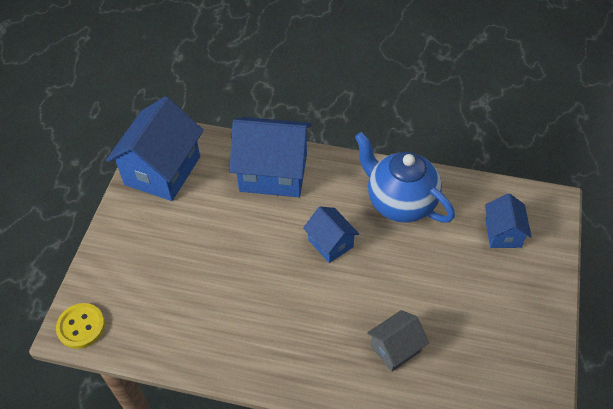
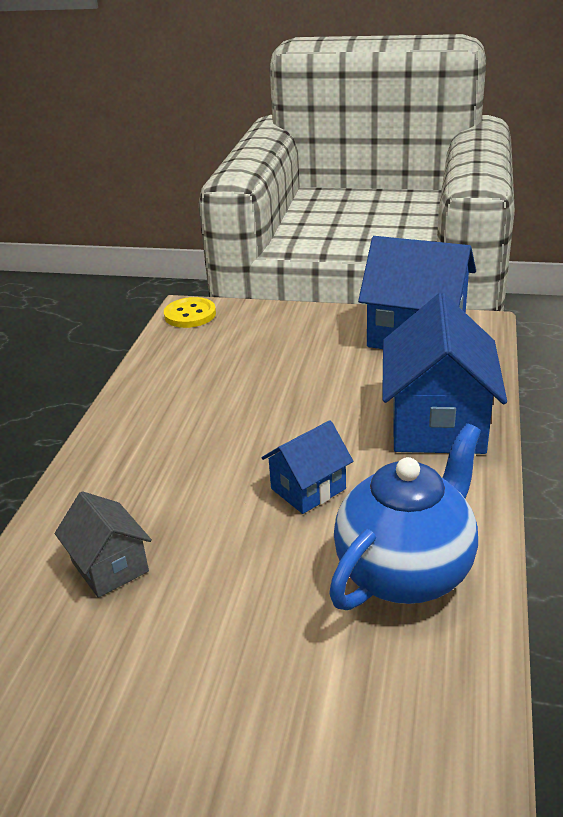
camera: 90 degrees right, 20 degrees down
(503, 233) = (350, 745): blue house -> none

